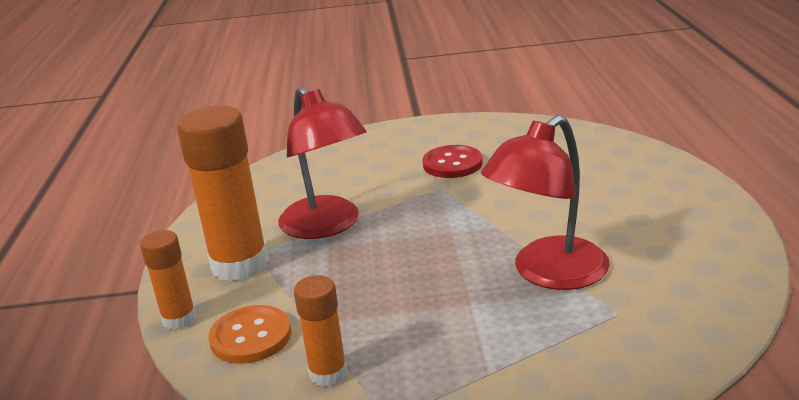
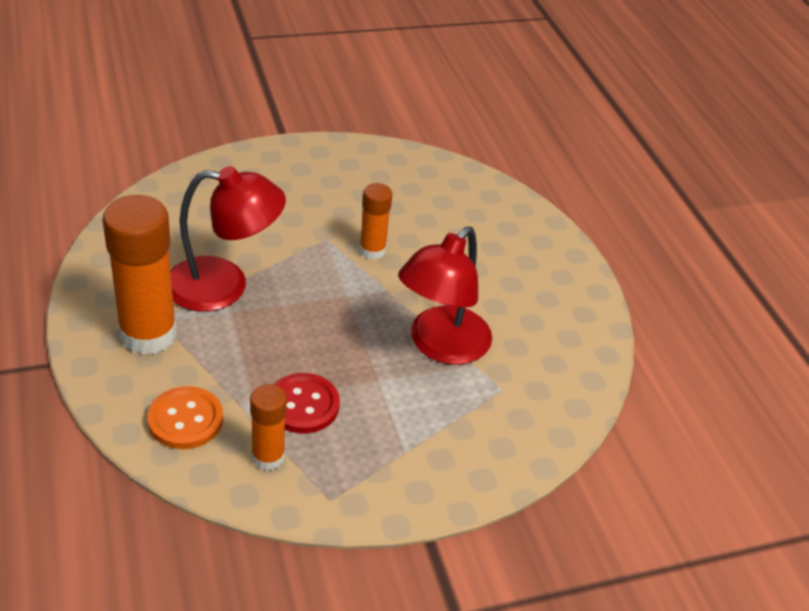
camera: 20 degrees left, 15 degrees up
(179, 319) = (108, 400): orange glue stick -> orange glue stick (372, 250)
(327, 226) = (224, 286): red lamp -> red lamp turned 45 degrees counterclockwise
(452, 164) = (332, 206): red button -> red button (303, 405)

